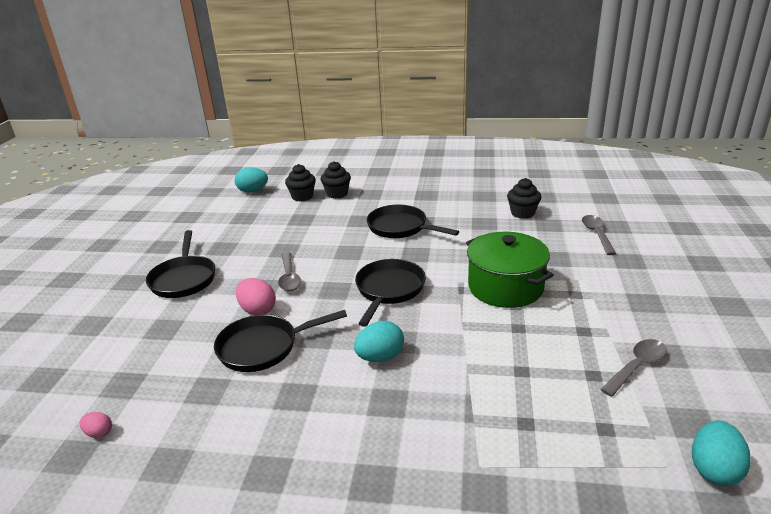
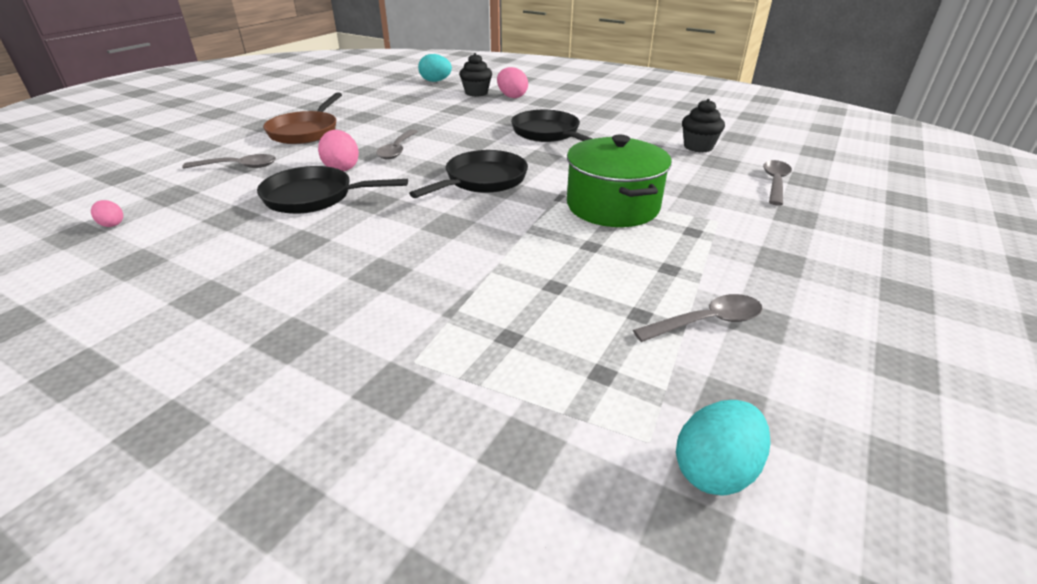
camera: 20 degrees right, 5 degrees up
(158, 335) = (238, 167): none -> grey spoon
(183, 279) = (306, 131): black pan -> brown pan
(337, 194) = (512, 96): black cupcake -> pink egg
(380, 357) = (414, 233): turquoise egg -> none

